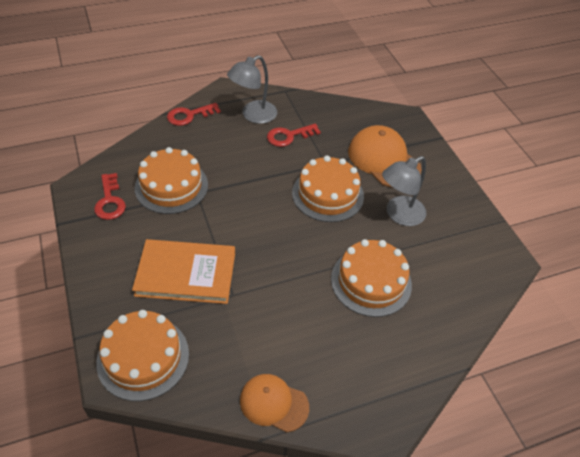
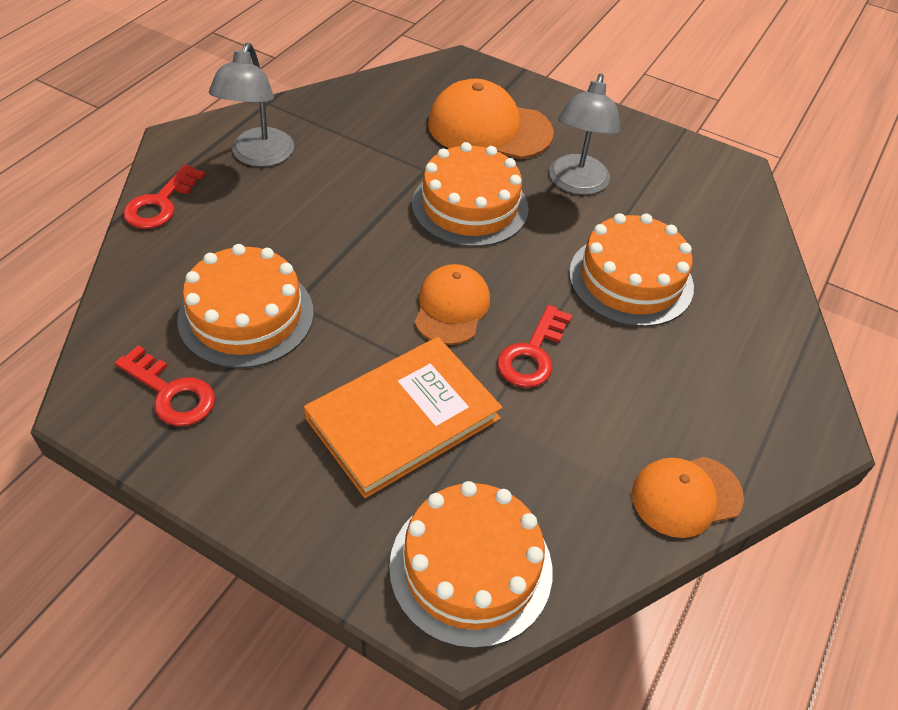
camera: 40 degrees left, 0 degrees up
(263, 238) = (451, 307): none -> orange cap
(289, 136) = (339, 159): red key -> red key (532, 354)

